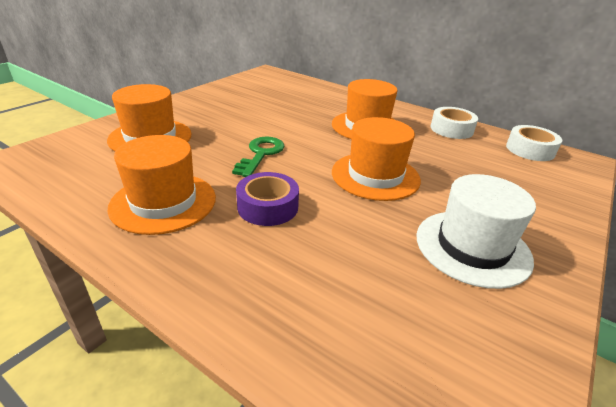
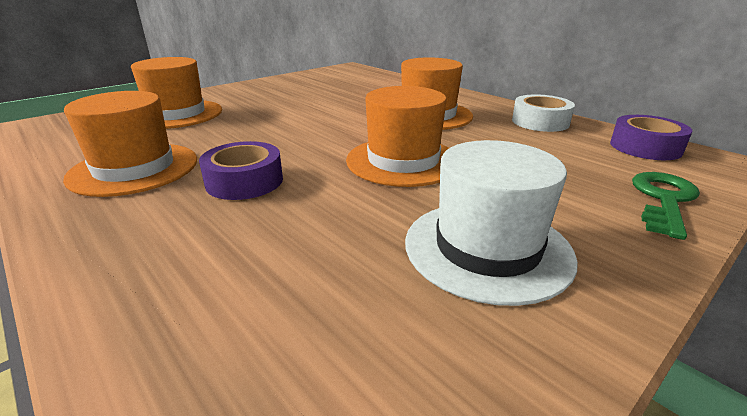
camera: 15 degrees right, 5 degrees down
(261, 154) = (280, 133): green key -> green key (663, 200)
(530, 150) = (645, 147): white tape -> purple tape

